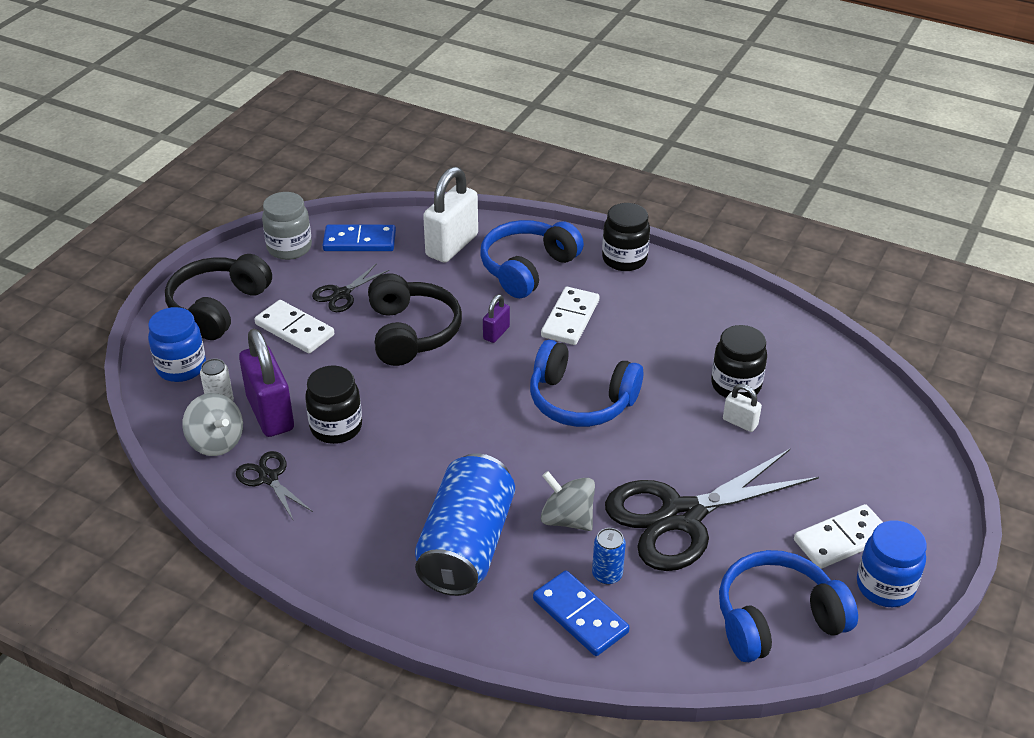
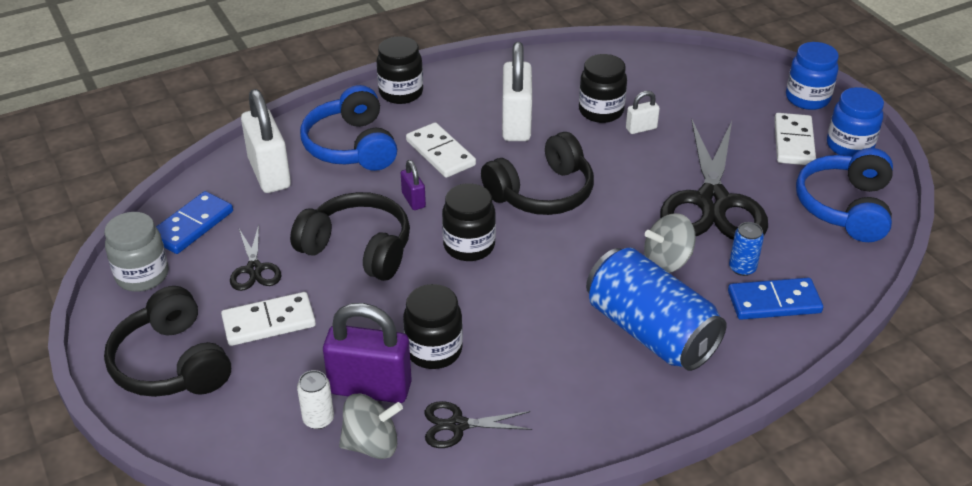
camera: 55 degrees left, 0 degrees up
(181, 367) = (233, 428): blue jar -> blue jar (807, 98)
(471, 390) = (469, 246): none -> black jar
(581, 400) = (542, 193): blue headphones -> black headphones
(657, 343) = (516, 124): none -> white padlock

